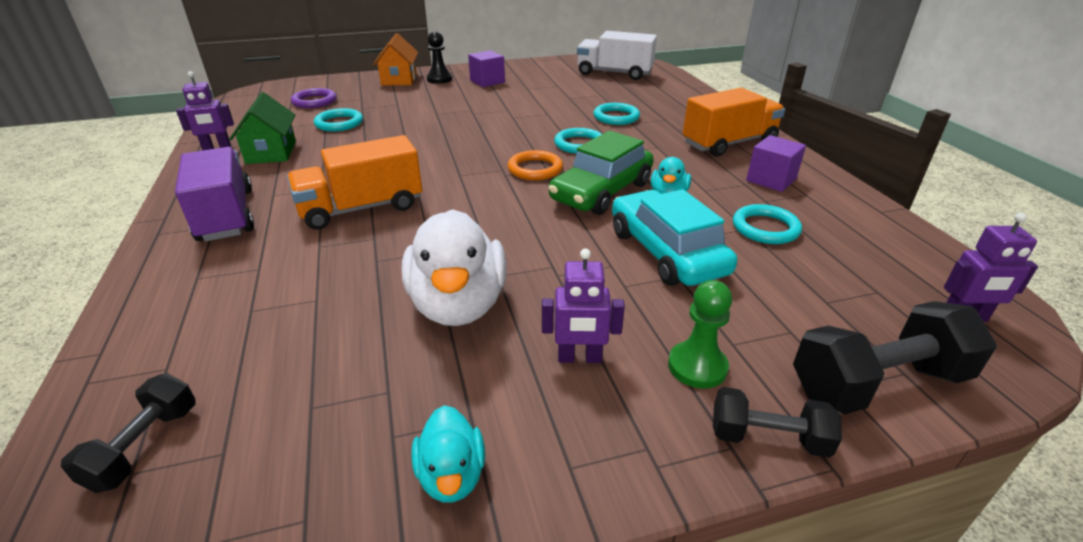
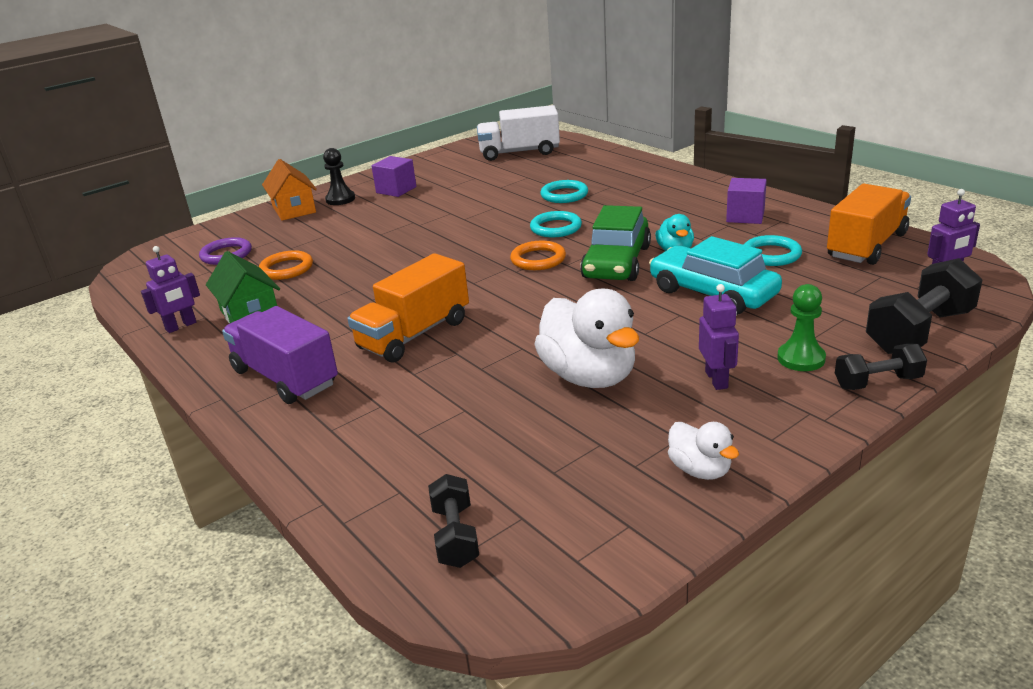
camera: 20 degrees left, 5 degrees down
(339, 123) = (286, 269): turquoise ring -> orange ring
(451, 475) = (700, 470): turquoise duck -> white duck
(579, 358) = (717, 379): purple robot -> purple robot turned 75 degrees counterclockwise
(729, 143) = (686, 194): orange truck -> orange truck (866, 246)

